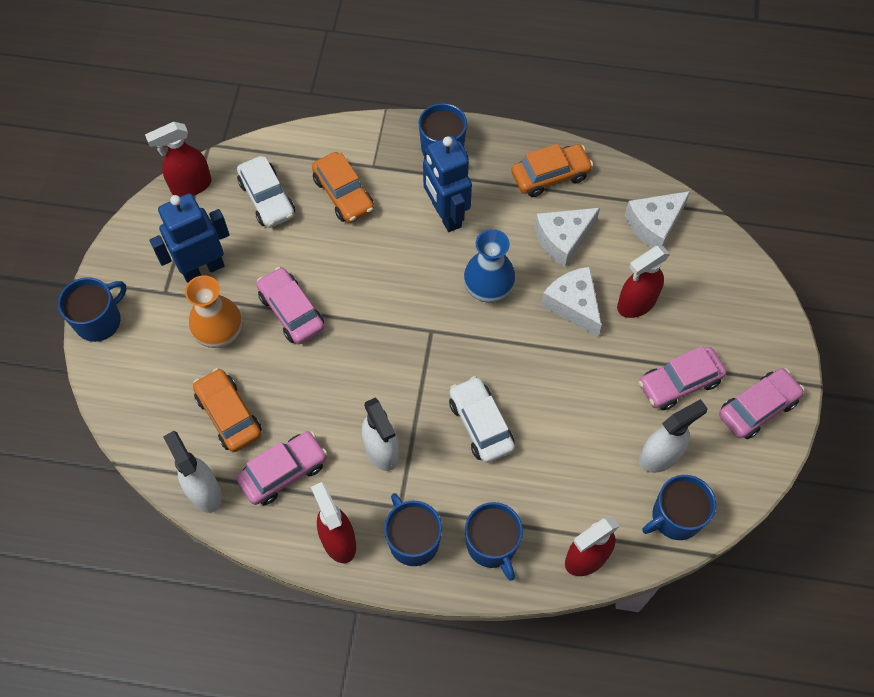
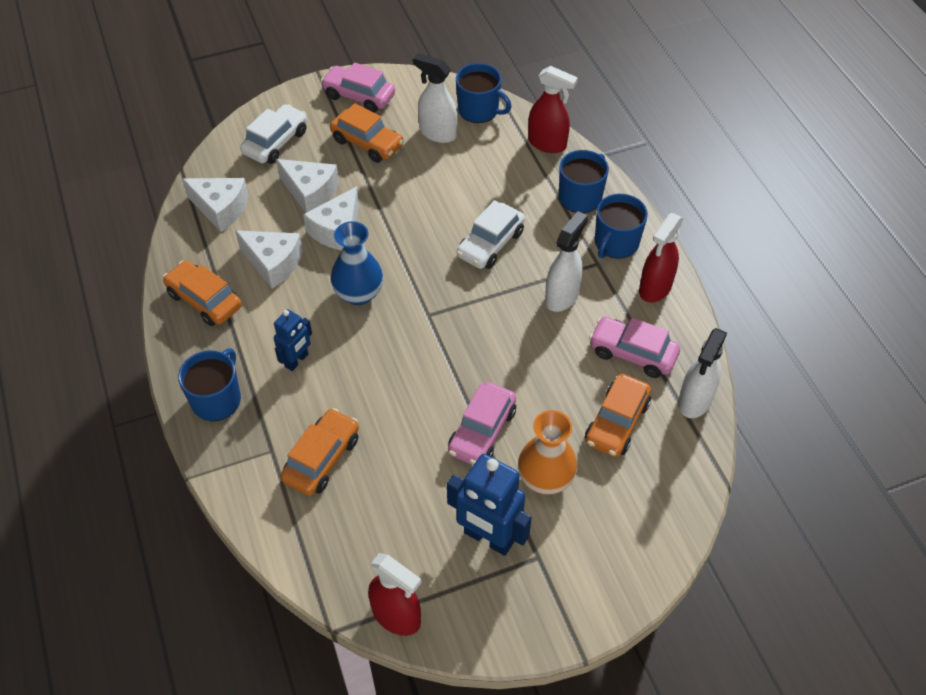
camera: 120 degrees left, 10 degrees down
(99, 320) = (611, 600): blue mug -> none
(267, 199) = (368, 527): white car -> white car (276, 142)
(446, 215) = (297, 360): blue robot -> blue robot, size x0.59
(636, 304) = (310, 192): red spray bottle -> white cheese
(679, 383) = (367, 143): pink car -> orange car

